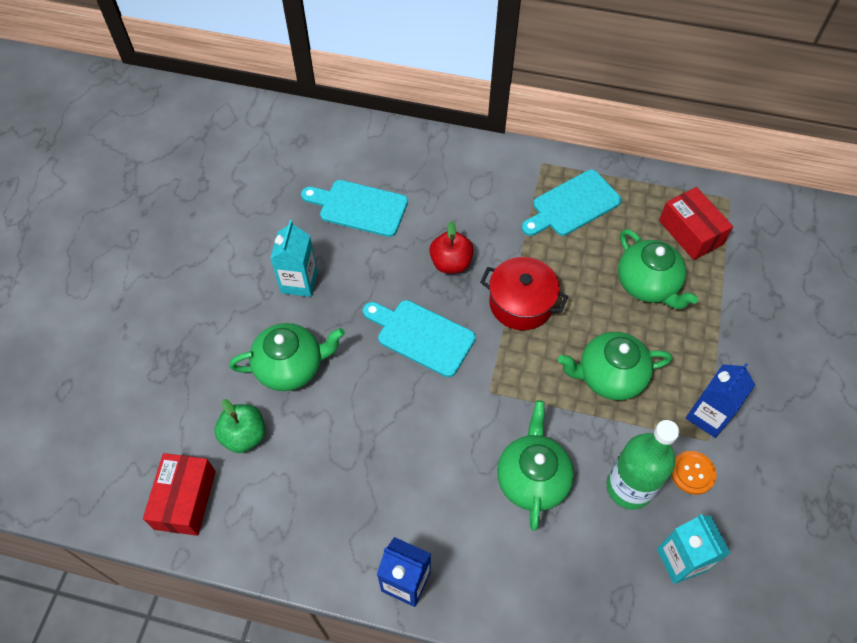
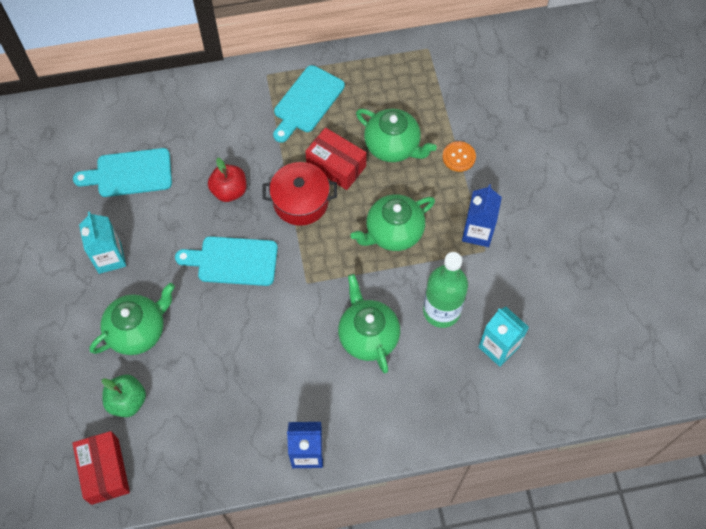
camera: 25 degrees left, 5 degrees up
(690, 232) = (409, 89): red box -> red box (336, 166)
(692, 473) = (482, 280): orange button -> orange button (458, 157)

